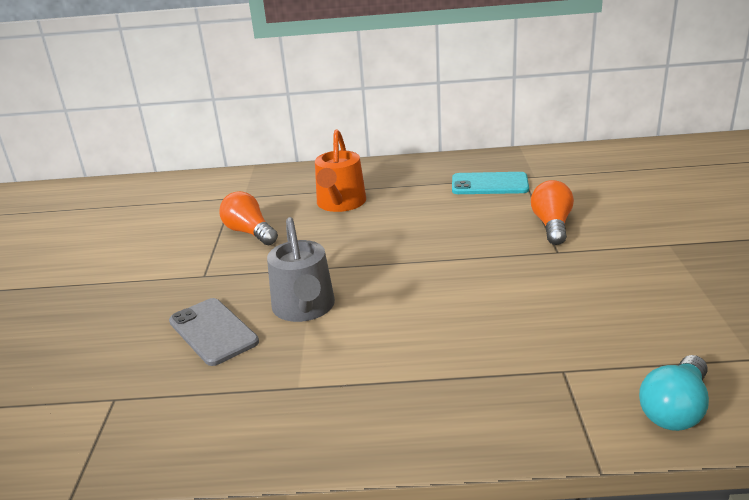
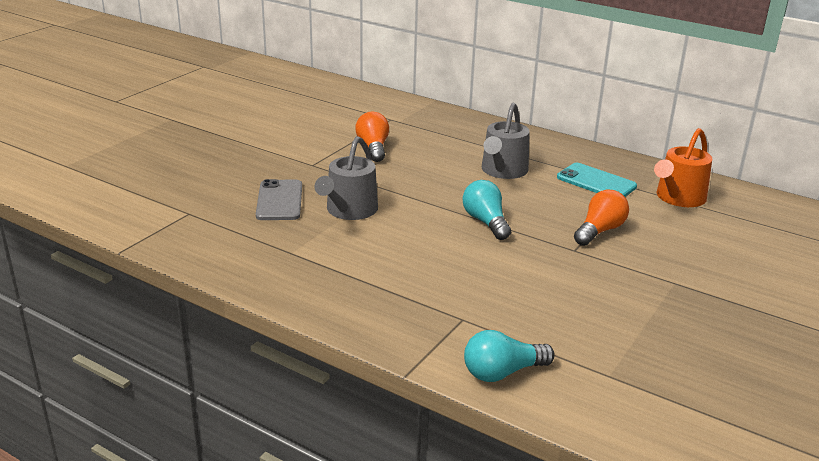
camera: 30 degrees right, 0 degrees up
(340, 203) = (461, 152): orange watering can -> orange watering can (678, 198)
(400, 205) = (503, 171): none -> grey watering can
(450, 260) = (486, 222): none -> turquoise light bulb

